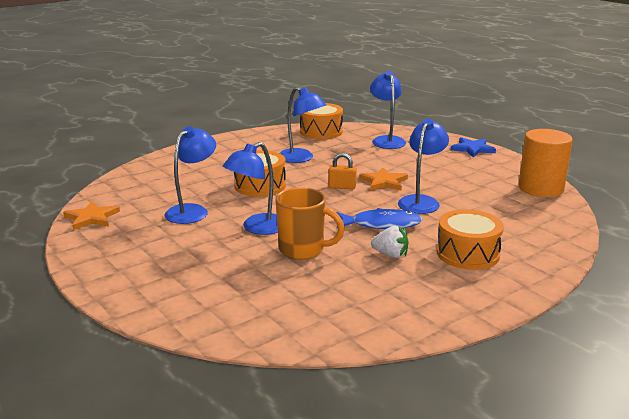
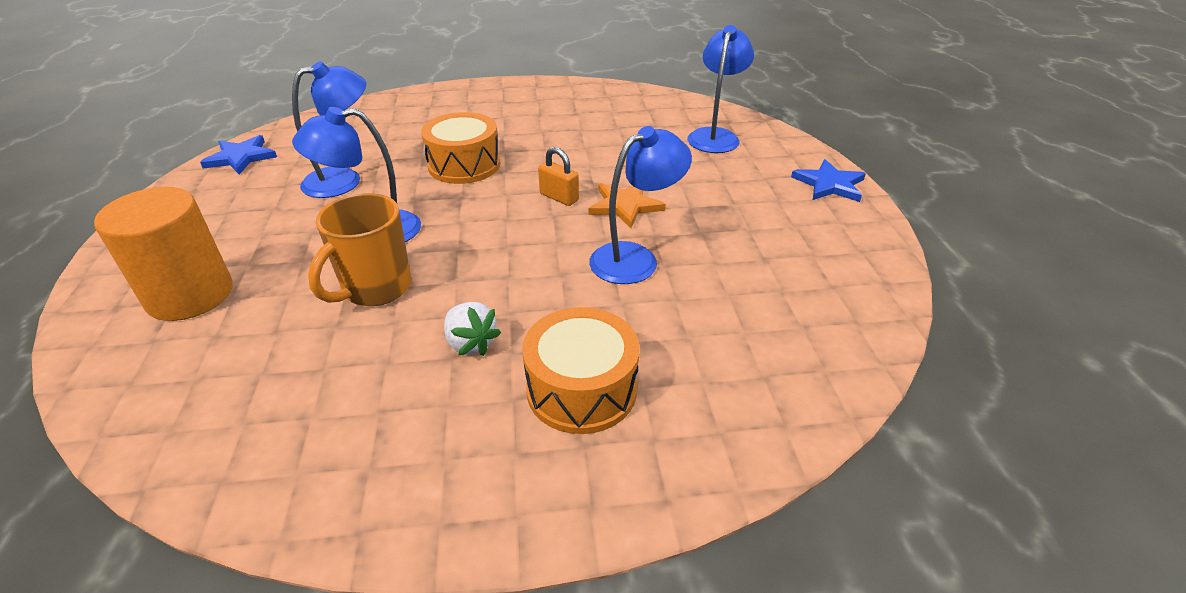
camera: 30 degrees right, 15 degrees up
(91, 218) = (241, 157): orange star -> blue star
(301, 158) = (566, 136): blue lamp -> none
(303, 250) = (375, 289): orange mug -> orange mug turned 75 degrees clockwise
(321, 132) = (644, 101): orange drum -> none
(381, 224) = (528, 281): blue fish -> none
(540, 188) = (861, 297): orange cylinder -> orange cylinder (190, 295)

